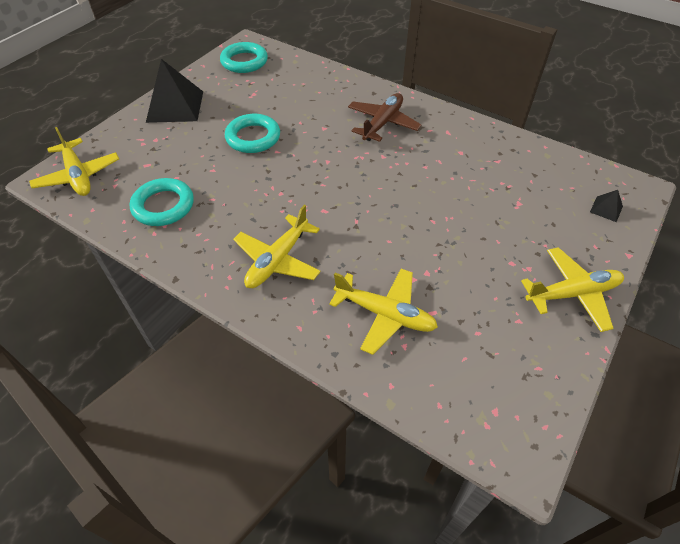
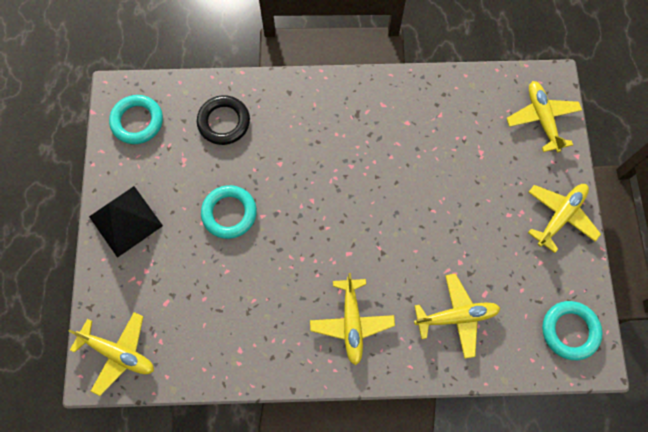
camera: 35 degrees left, 20 degrees up
(163, 206) = (221, 333): turquoise ring -> turquoise ring (569, 331)
(305, 87) = (224, 122): none -> black ring
(382, 123) = (324, 127): brown plane -> none
(606, 209) = (542, 119): black pyramid -> yellow plane

